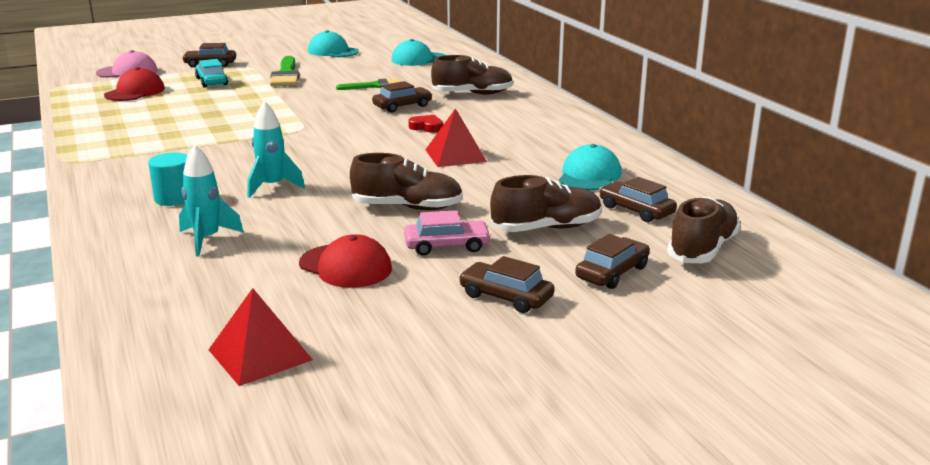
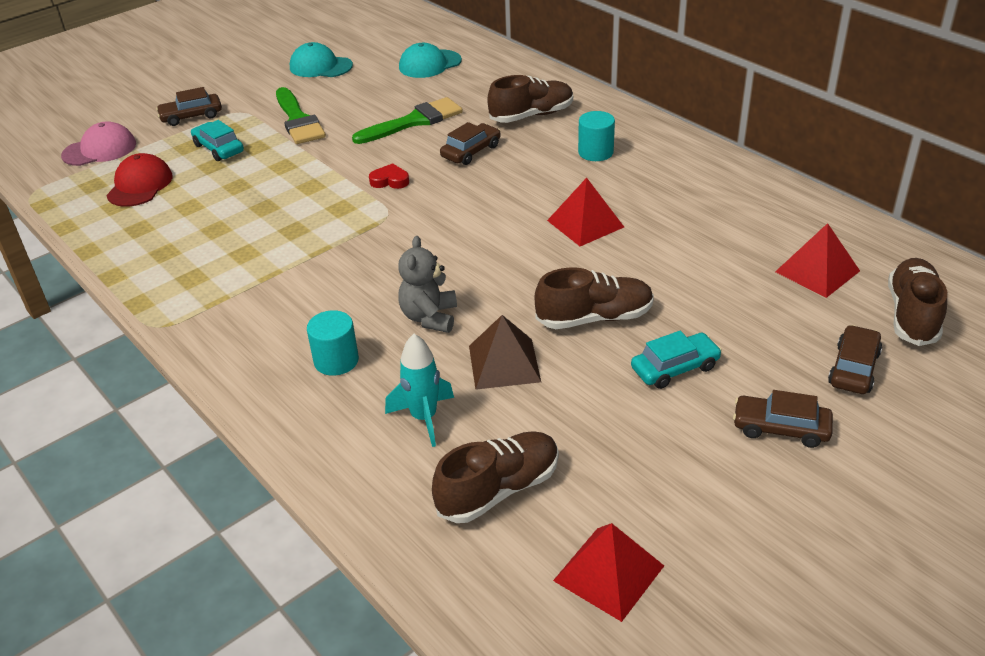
camera: 15 degrees left, 15 degrees up
(272, 187) = (429, 317): turquoise rocket -> grey teddy bear
(304, 220) = (504, 363): none -> brown pyramid
(345, 266) = (597, 423): red cap -> none
(374, 86) = (414, 121): green brush -> green brush, size x1.54
(427, 127) = (522, 182): red heart -> red heart (390, 181)
(447, 246) = (675, 368): pink car -> turquoise car
(505, 119) = (595, 152): none -> turquoise cylinder
(547, 228) = (752, 318): brown shoe -> brown shoe (499, 490)
(589, 175) = (739, 227): turquoise cap -> none
(636, 210) = (817, 271): brown car -> red pyramid

